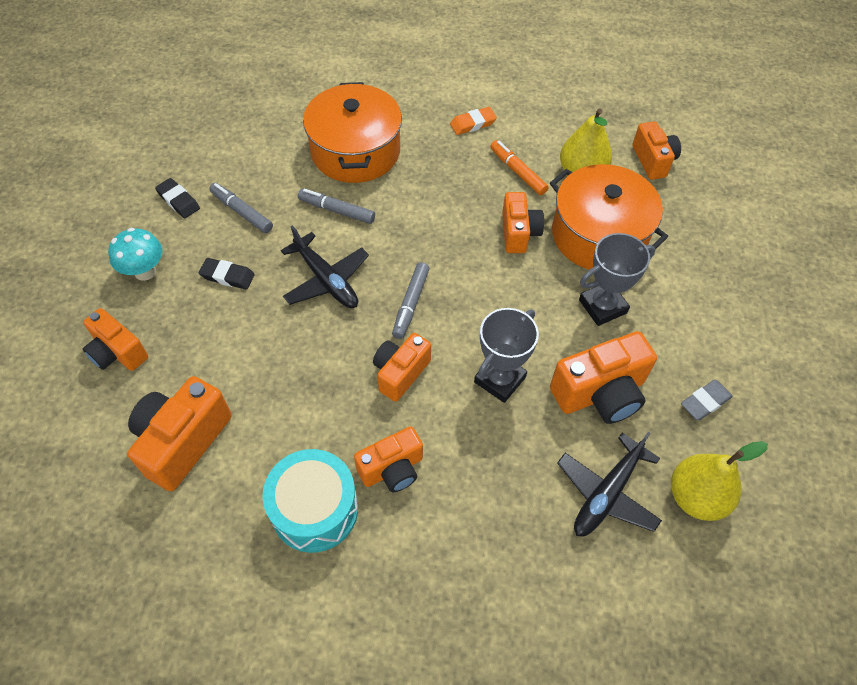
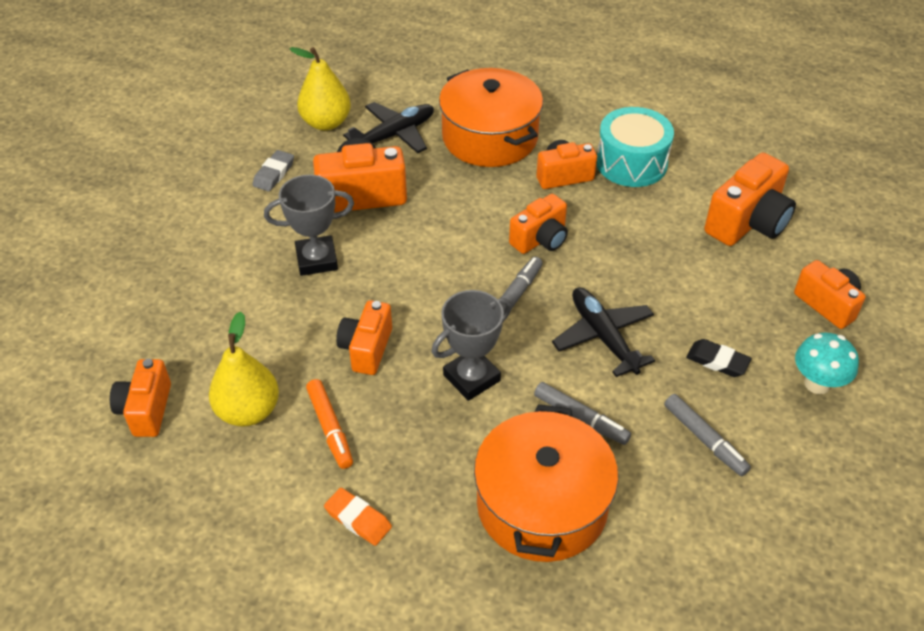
camera: 165 degrees left, 10 degrees down
(178, 201) = (792, 472): black eraser -> none
(473, 124) = (358, 519): orange eraser -> orange eraser turned 45 degrees clockwise
(499, 379) = (448, 219): grey trophy -> grey trophy (471, 378)
(599, 235) = (276, 330): orange pot -> orange pot (490, 137)
(705, 402) = (274, 174): grey eraser -> grey eraser turned 45 degrees counterclockwise

